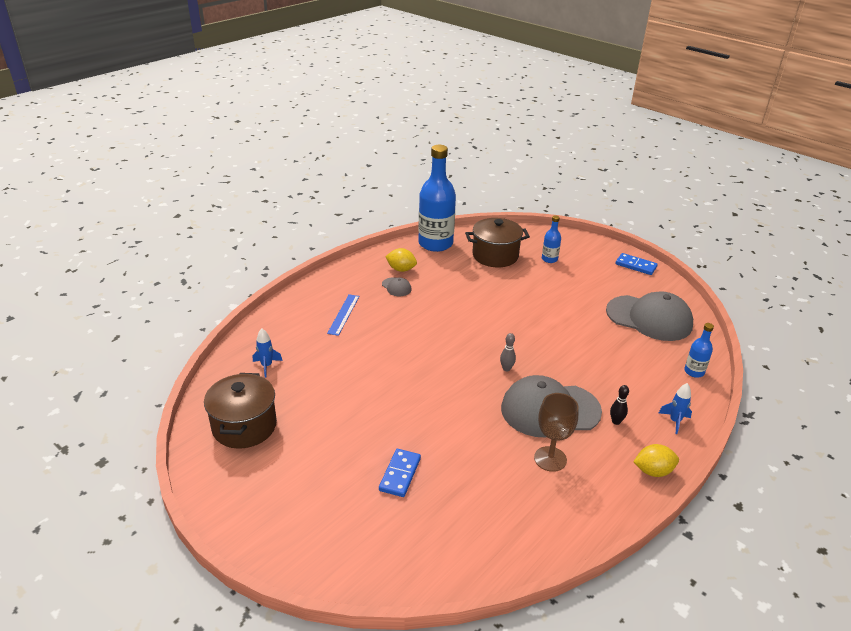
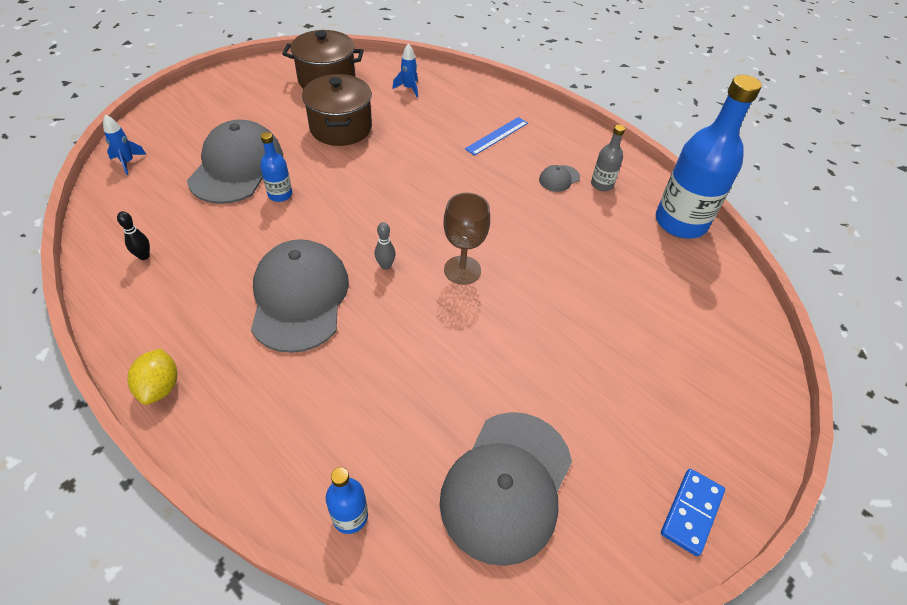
camera: 90 degrees right, 15 degrees up
(343, 314) = (497, 136): blue ruler -> blue ruler turned 60 degrees counterclockwise
(400, 474) = (237, 167): blue domino -> grey cap
(401, 269) = (602, 184): yellow lemon -> grey bottle
(495, 255) = (666, 288): brown pot -> brown pot (341, 128)
(549, 259) = (675, 362): blue bottle -> blue bottle (280, 195)
(550, 459) = (218, 284): brown goblet -> brown goblet (462, 270)
(616, 421) = (260, 366): black bowling pin -> black bowling pin (144, 256)
(675, 421) = (242, 444): blue rocket -> blue rocket (128, 162)

